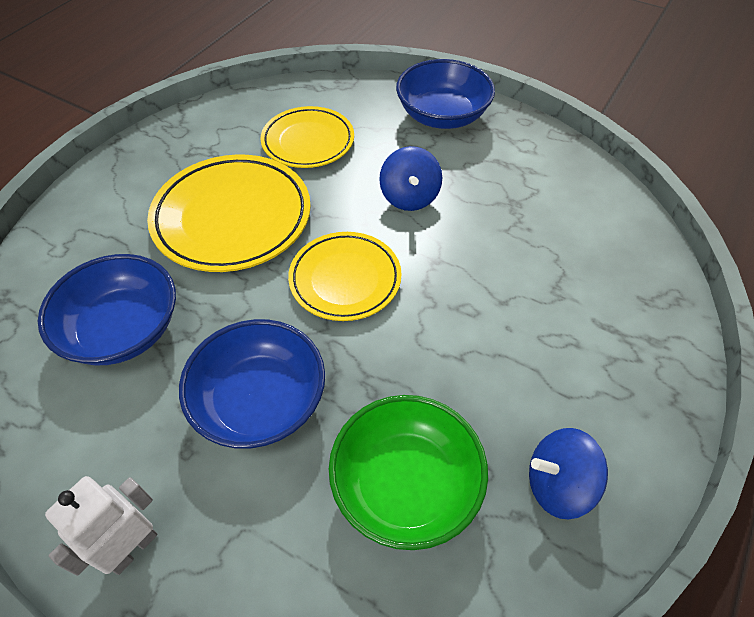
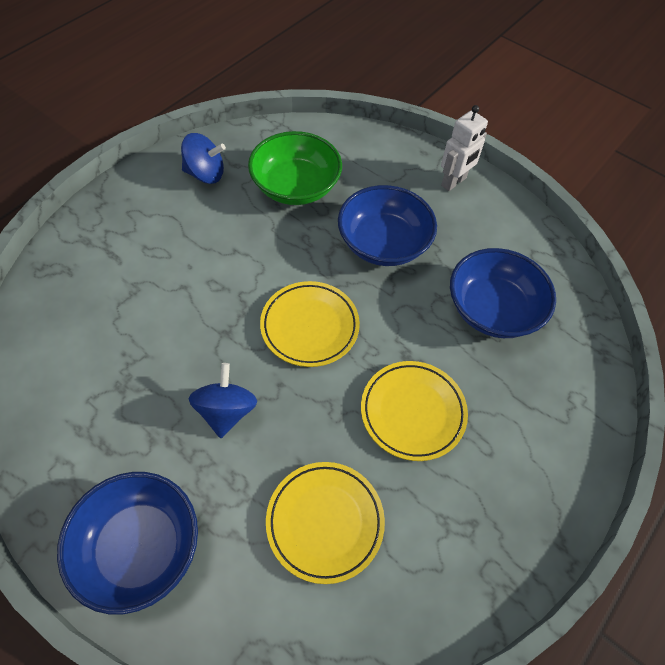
camera: 175 degrees left, 5 degrees up
(232, 218) = (412, 412): yellow plate -> yellow plate, size x0.65

